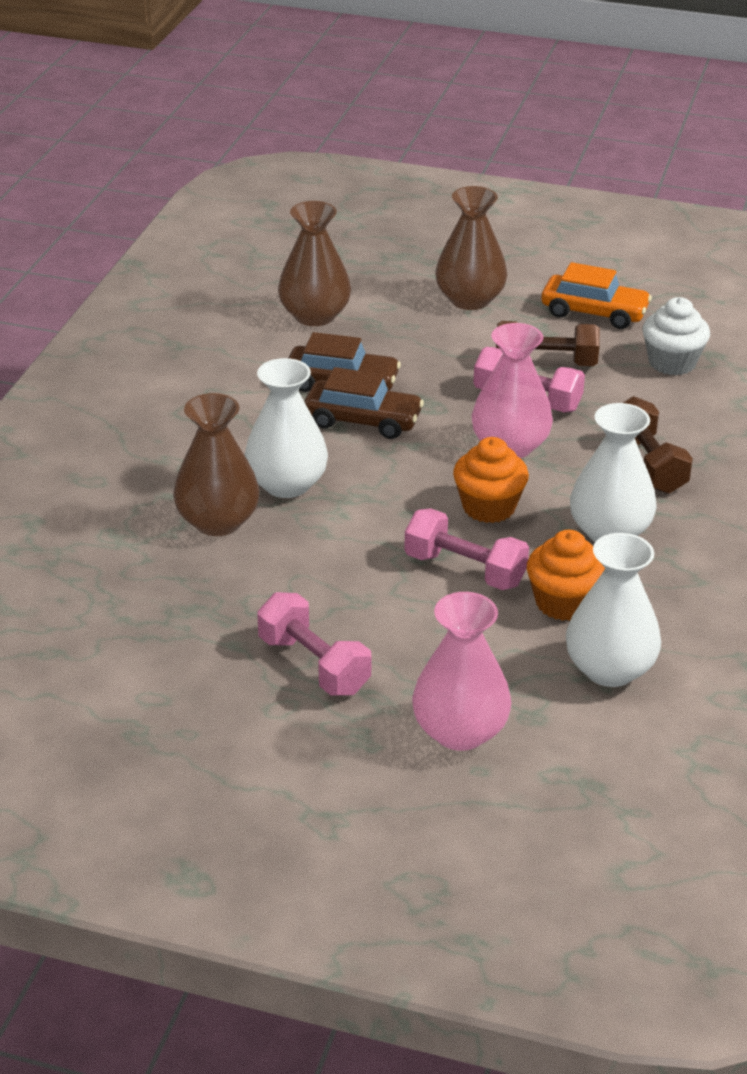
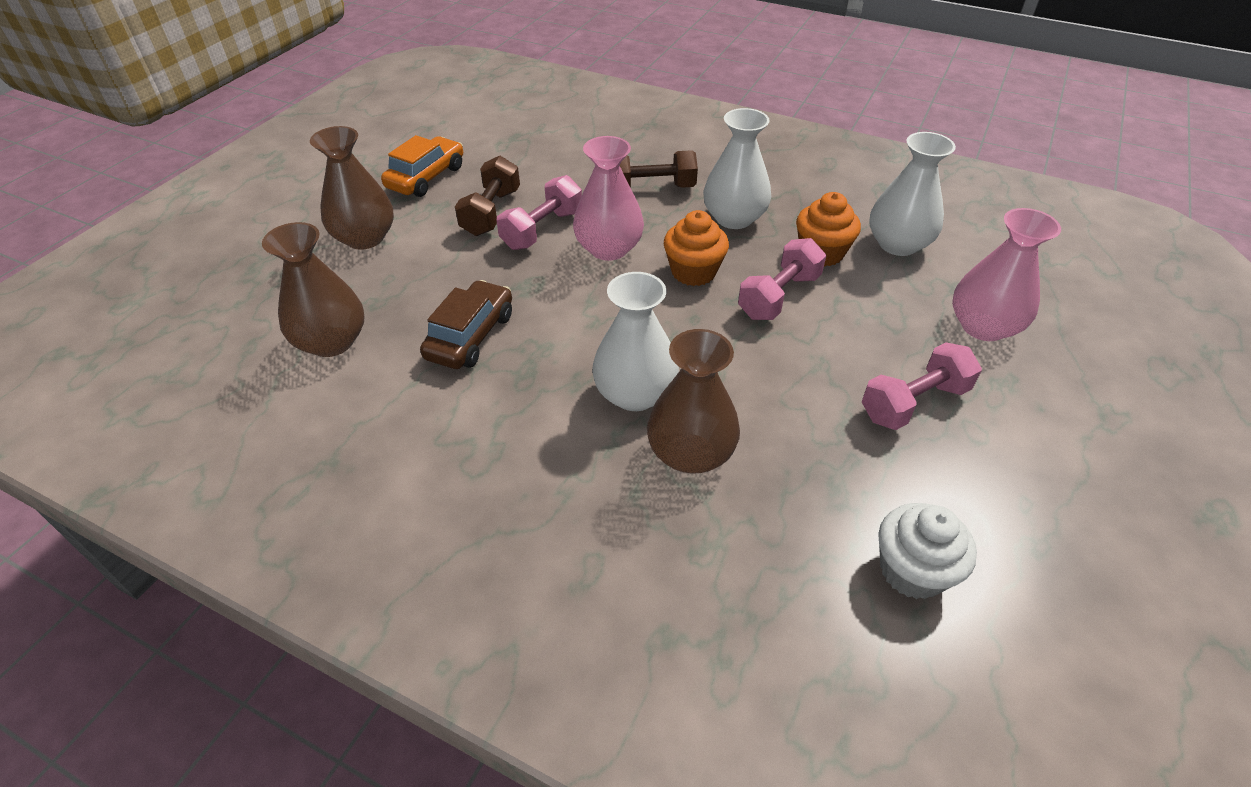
camera: 80 degrees left, 10 degrees up
(363, 420) = (541, 329): brown car -> none
(672, 363) = (518, 155): white cupcake -> white cupcake (912, 570)

